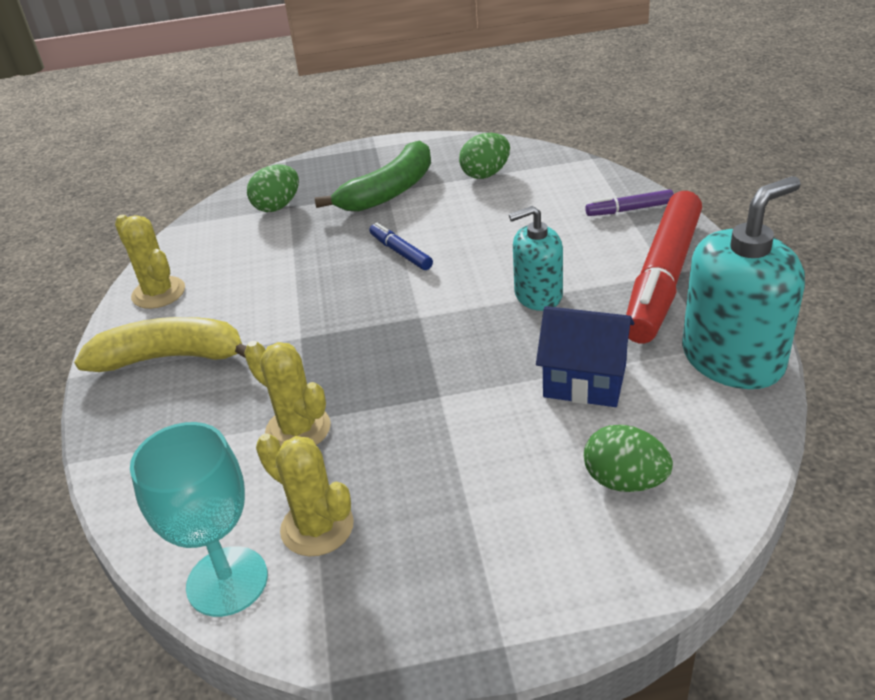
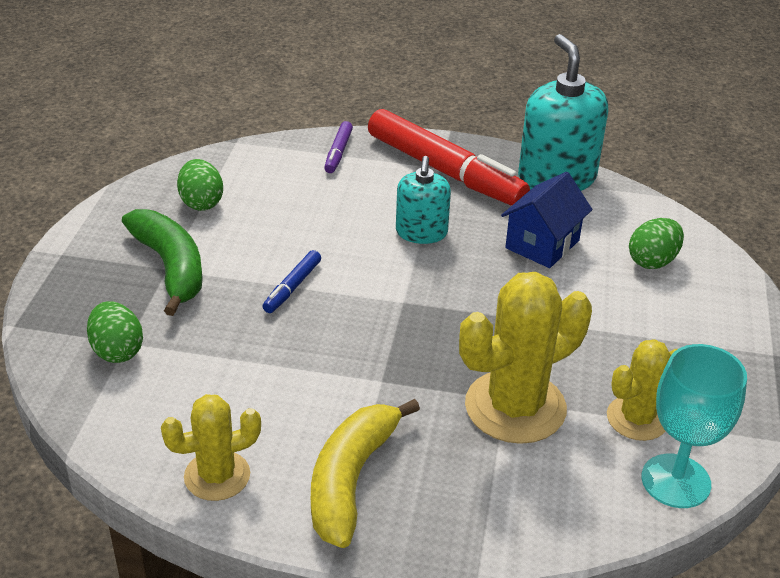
camera: 75 degrees left, 0 degrees up
(298, 429) = (515, 407): yellow cactus -> yellow cactus, size x1.66
(401, 252) = (292, 287): blue marker -> blue marker turned 45 degrees counterclockwise

